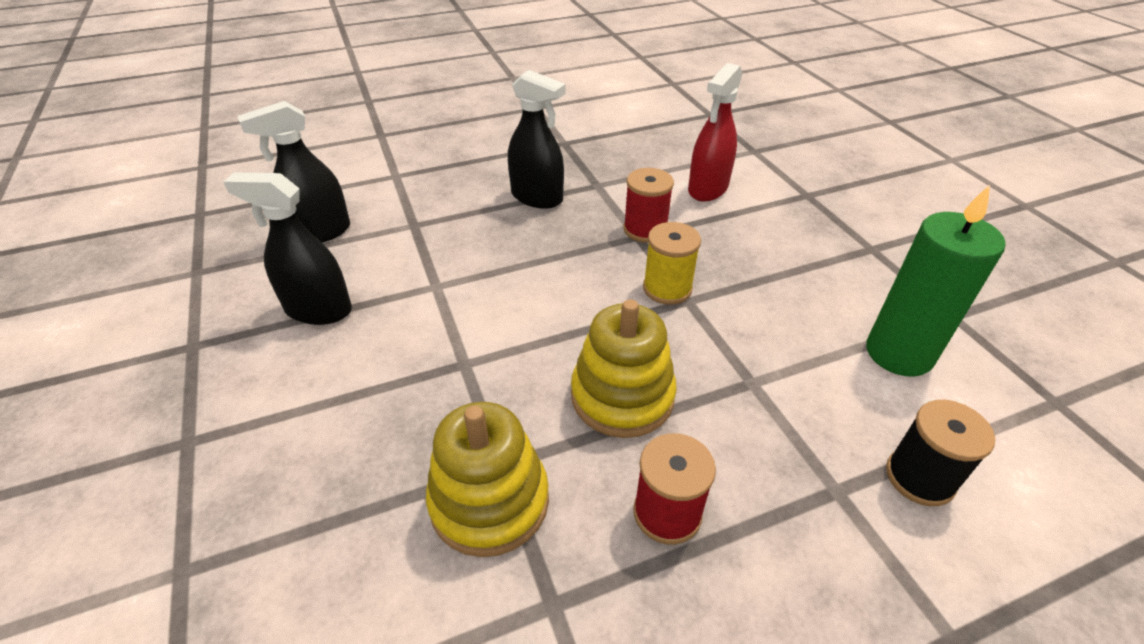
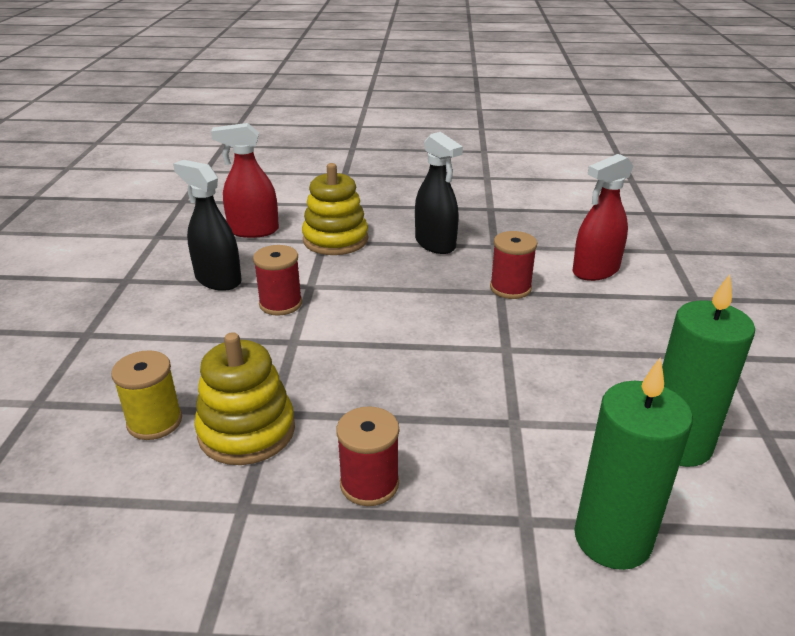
camera: 25 degrees right, 10 degrees down
(320, 232) = (253, 231): black spray bottle -> red spray bottle
(417, 319) = (280, 304): none -> red spool
(622, 396) = (395, 398): yellow stacking toy -> yellow stacking toy (335, 240)
(667, 288) = (494, 335): yellow spool -> yellow spool (155, 422)
(919, 478) = (612, 539): black spool -> green candle

